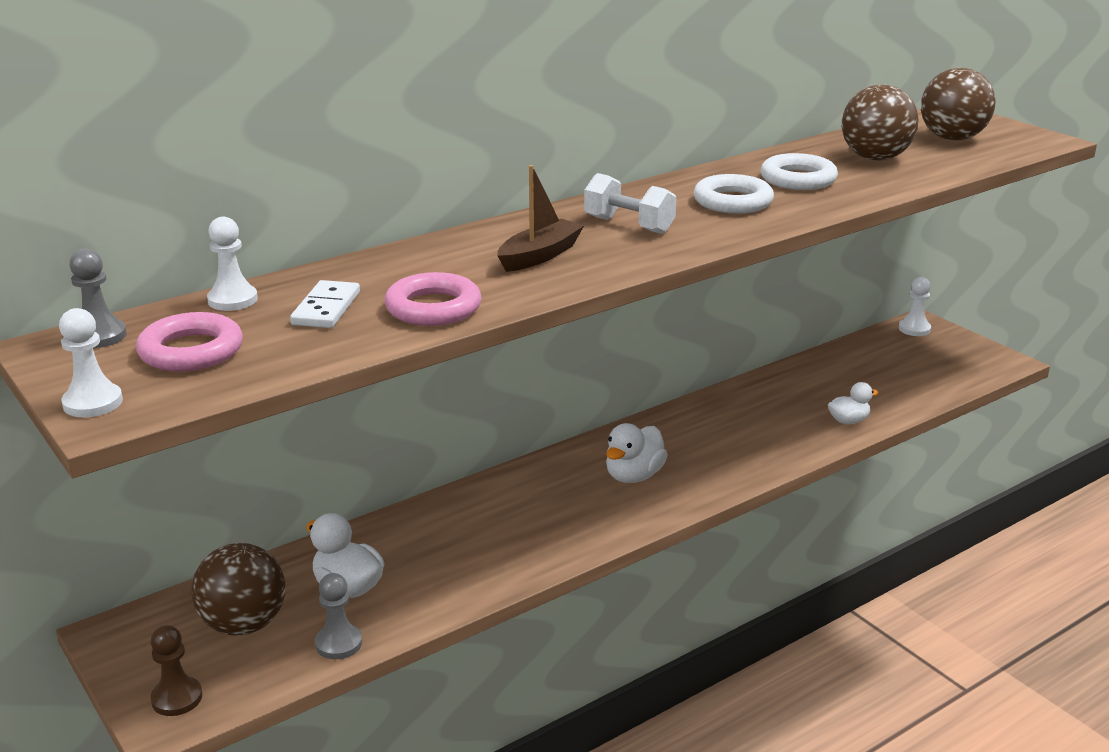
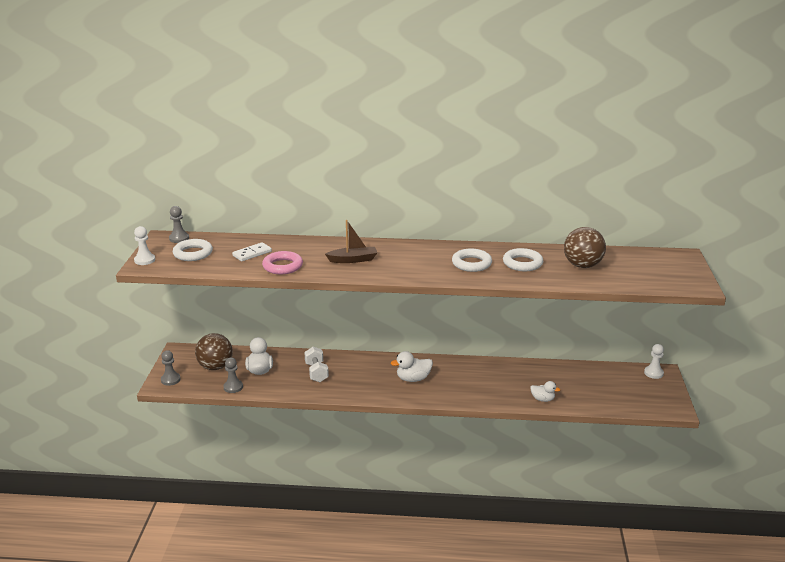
camera: 40 degrees right, 0 degrees up
(177, 698) = (170, 380): brown pawn -> grey pawn
(191, 351) = (193, 253): pink ring -> white ring
(232, 300) = (232, 240): white pawn -> none
(629, 225) = (409, 259): white dumbbell -> white dumbbell (316, 372)
(952, 138) = (647, 269): brown ball -> none

